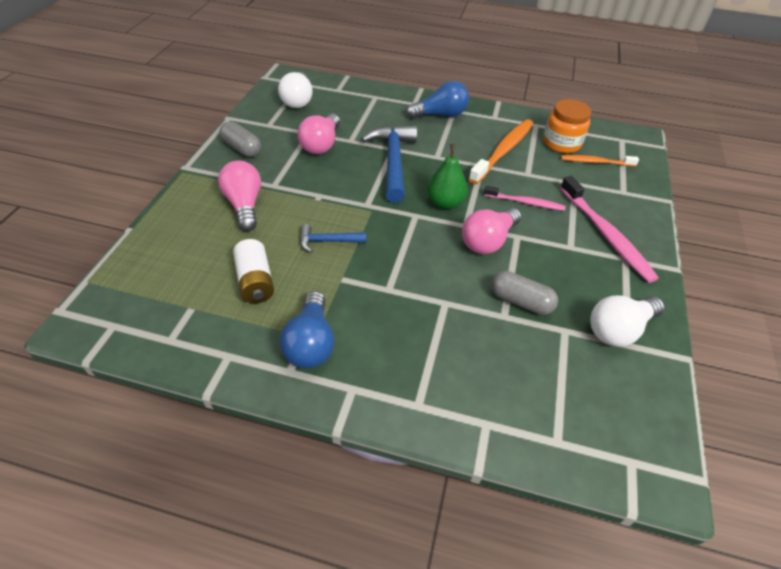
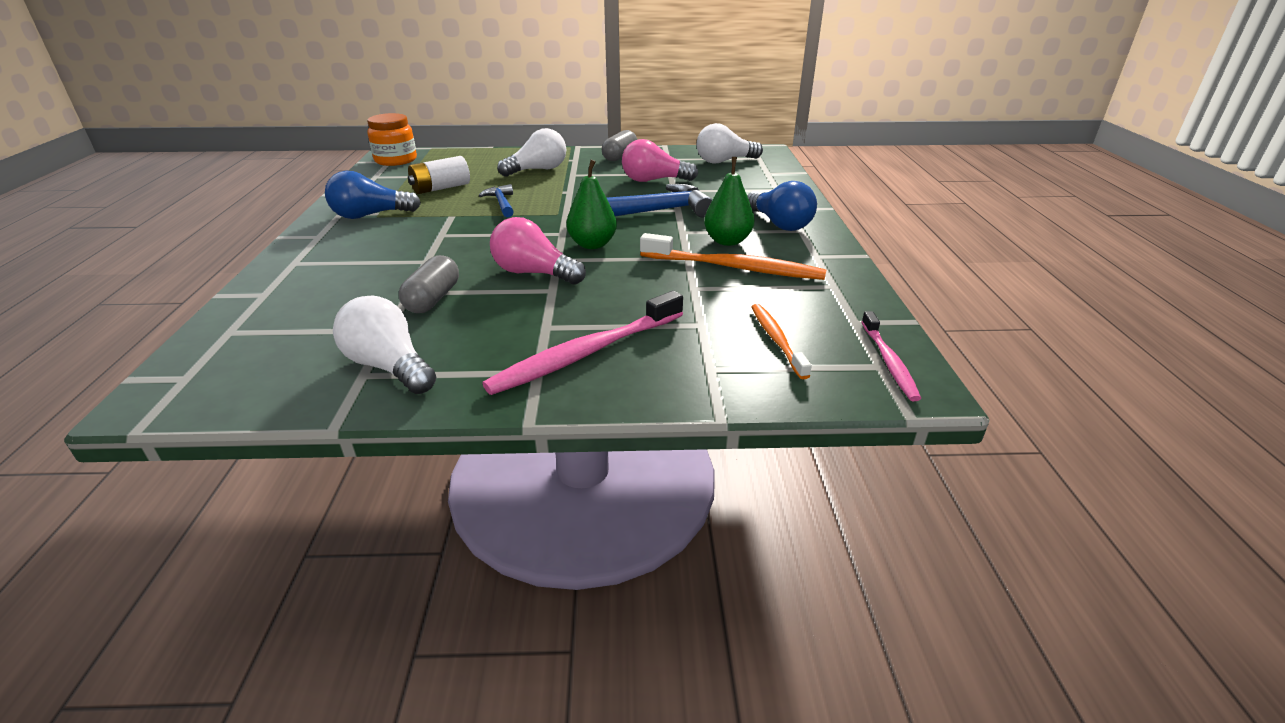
camera: 75 degrees right, 15 degrees down
(244, 205) = (538, 170): pink light bulb -> white light bulb
(461, 142) = (727, 241): none -> green pear
(525, 202) = (625, 290): pink toothbrush -> pink toothbrush (888, 361)
(561, 143) = (802, 308): orange jar -> orange jar (396, 160)

